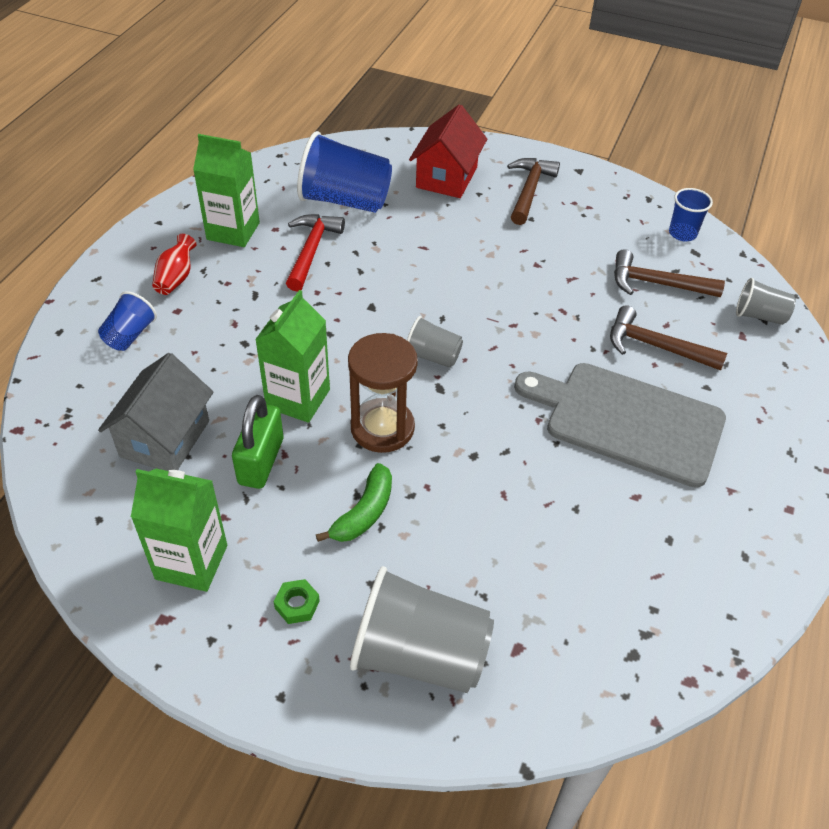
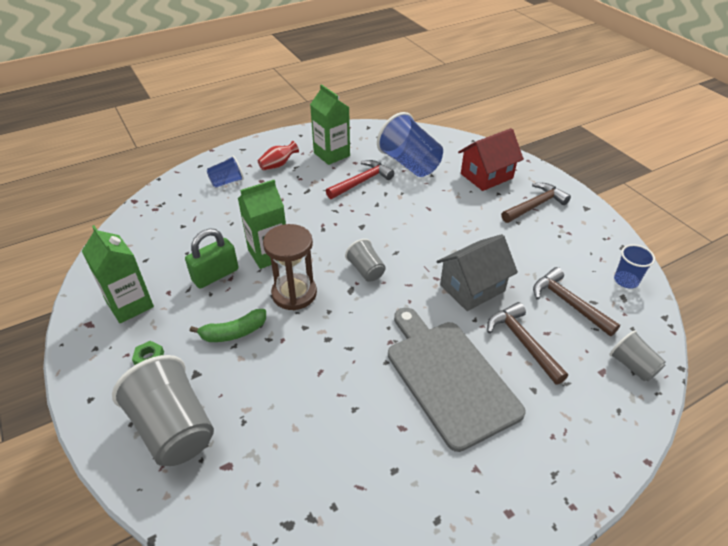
camera: 40 degrees right, 5 degrees down
(165, 438) = (186, 239): grey house -> grey house (472, 288)

